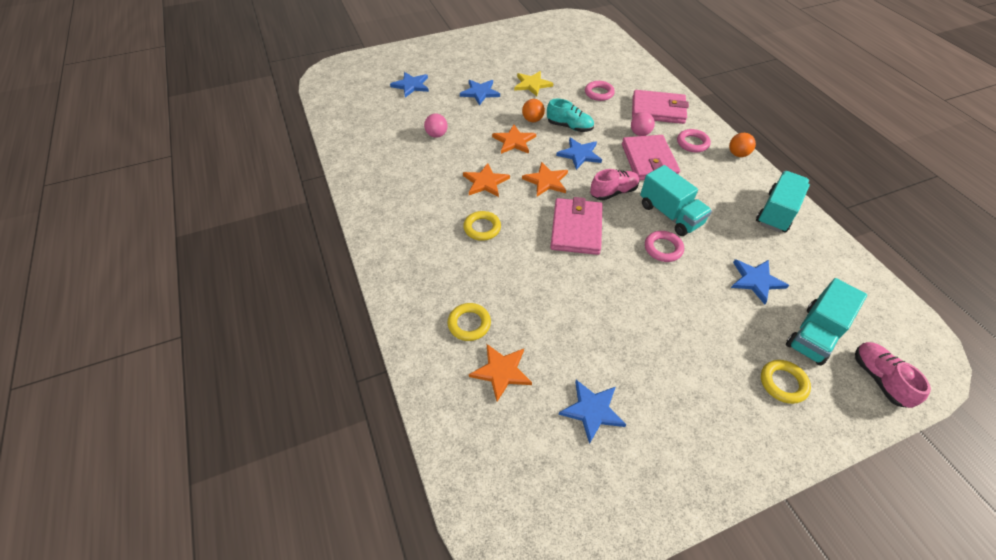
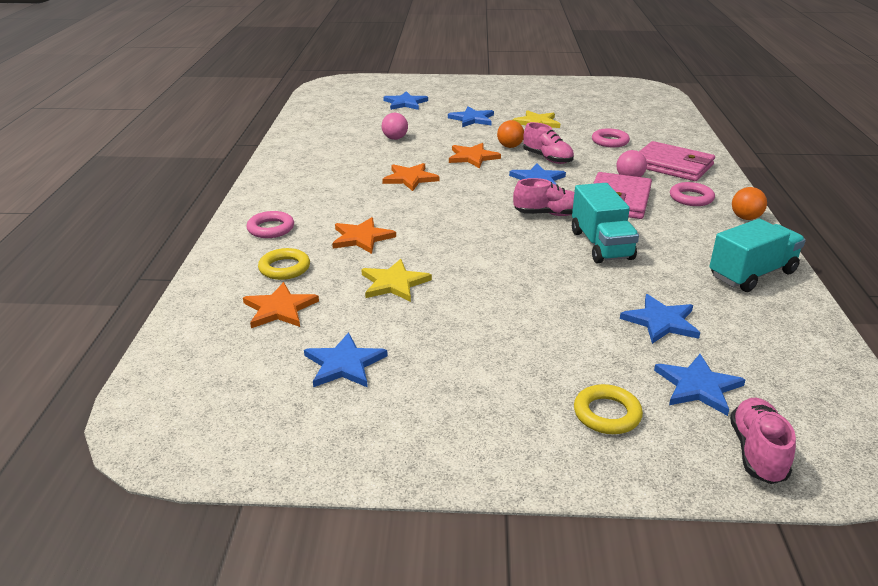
camera: 25 degrees right, 20 degrees down
(482, 228) = (371, 208): yellow ring -> none
(546, 181) = (478, 191): orange star -> orange star (362, 238)
(562, 309) = (394, 283): none -> yellow star
(569, 127) = (547, 158): turquoise shoe -> pink shoe
(576, 229) = (474, 231): pink wallet -> none
(663, 248) = (563, 268): pink ring -> pink ring (271, 228)
(814, 334) = (698, 386): turquoise truck -> blue star

